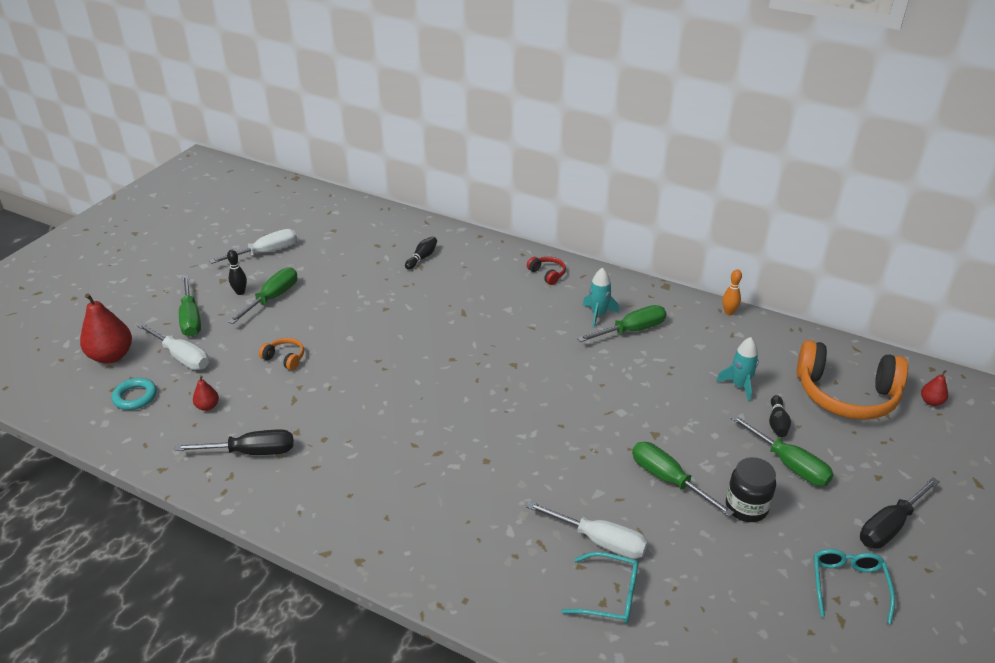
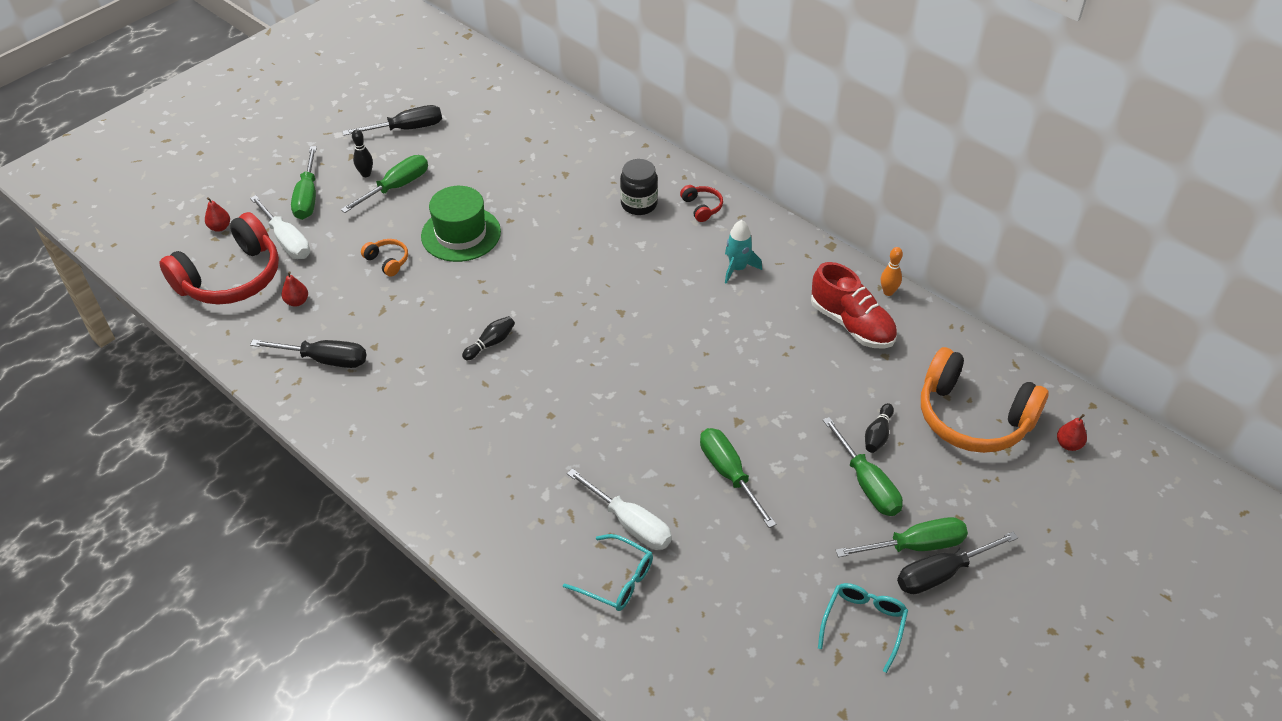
camera: 15 degrees right, 10 degrees up
(111, 356) = (220, 227): red pear -> red pear, size x0.49
(135, 397) = (231, 278): turquoise ring -> red headphones
(266, 252) = (407, 129): white screwdriver -> black screwdriver
(345, 326) = (461, 234): none -> green hat
(422, 258) = (571, 163): black bowling pin -> black bowling pin (491, 343)
(632, 330) = (767, 294): green screwdriver -> green screwdriver (916, 545)
(712, 341) = (852, 324): none -> red shoe
(739, 386) = (857, 383): turquoise rocket -> none
(746, 507) = (797, 521): black jar -> black jar (639, 204)

